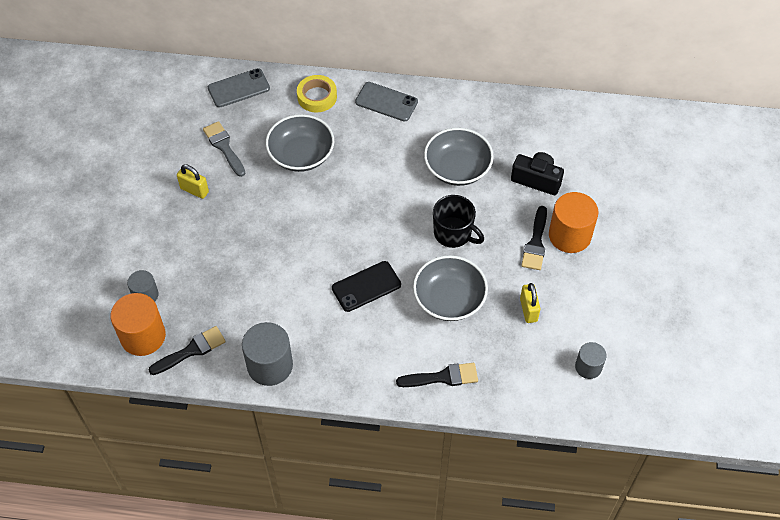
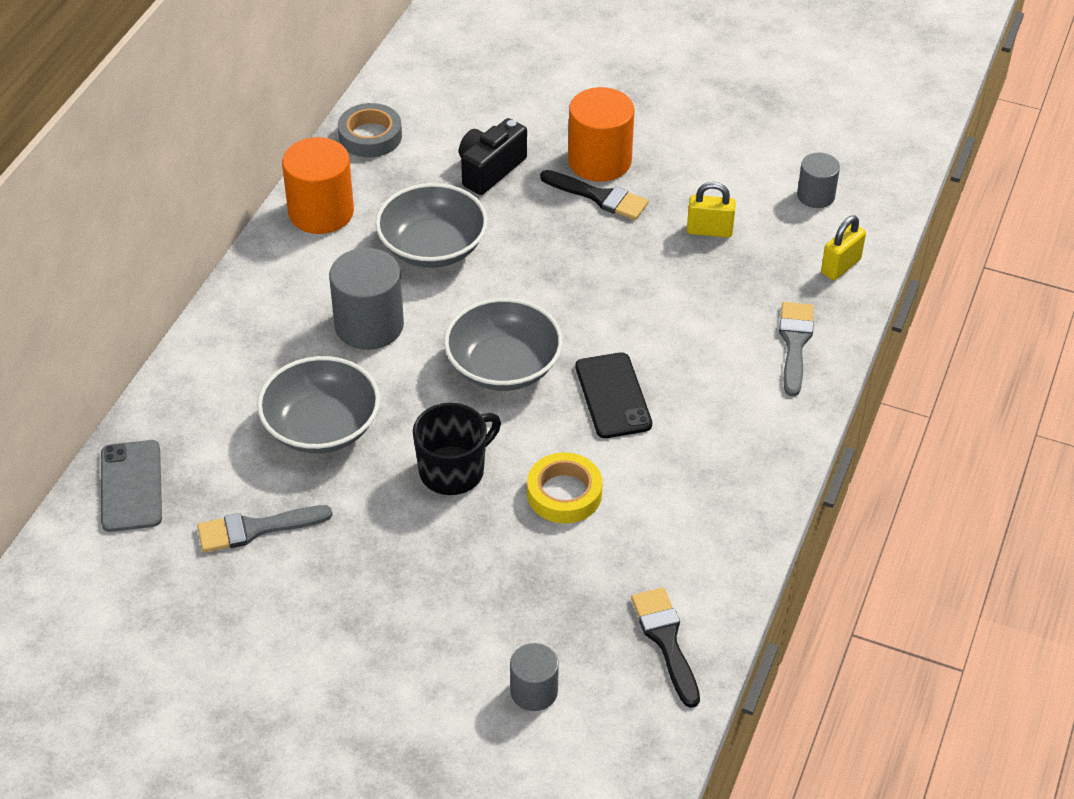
camera: 75 degrees left, 10 degrees down
(143, 336) = (618, 706): orange cylinder -> orange cylinder (321, 212)
(194, 190) = (334, 586): yellow padlock -> yellow padlock (840, 266)
(270, 365) = (722, 540): grey cylinder -> grey cylinder (369, 325)
(317, 97) = (206, 383): yellow tape -> yellow tape (564, 493)
(386, 102) = (262, 300): grey phone -> none
(442, 377) = (795, 343): black brush -> grey brush
(449, 299) = (665, 308): grey bowl -> grey bowl (503, 366)
(453, 233) = (551, 278): black mug -> black mug (453, 471)
(541, 113) = (370, 136): none -> grey tape

